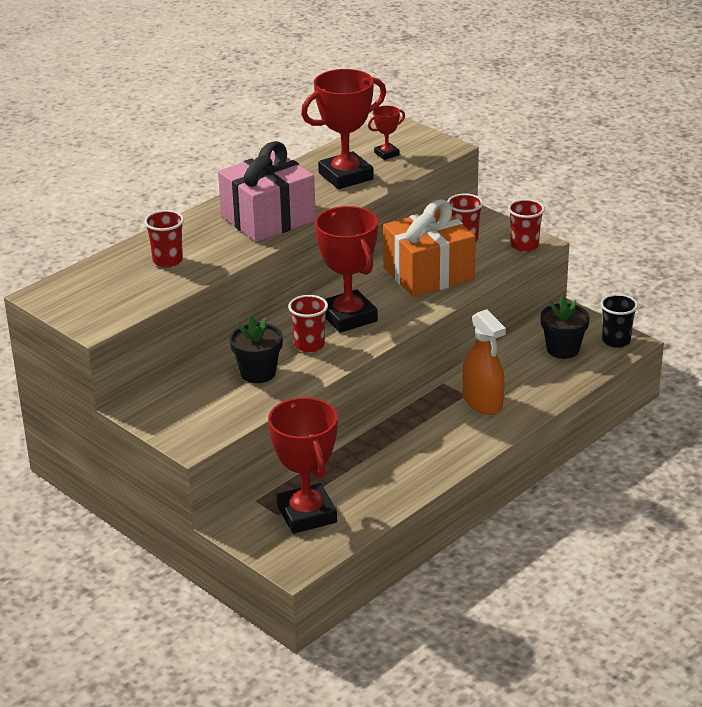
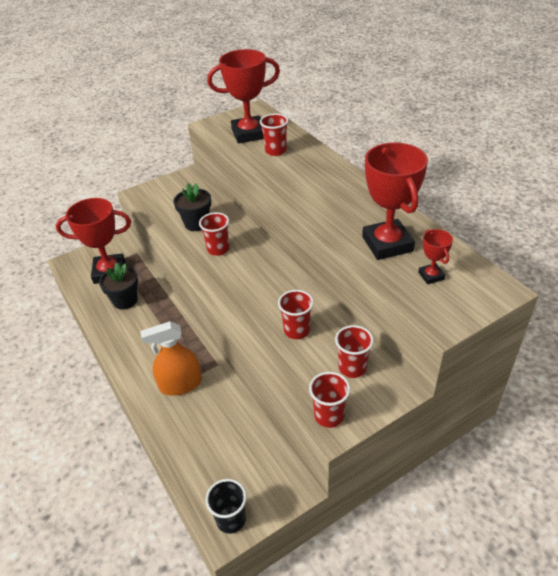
camera: 105 degrees right, 10 degrees up
(268, 219) = (321, 196): pink gift -> none
(348, 317) = (247, 273): red trophy -> red trophy (249, 134)
(428, 274) = (296, 330): orange gift -> red cup
(563, 349) = (233, 465): black flower pot -> black flower pot (125, 300)

